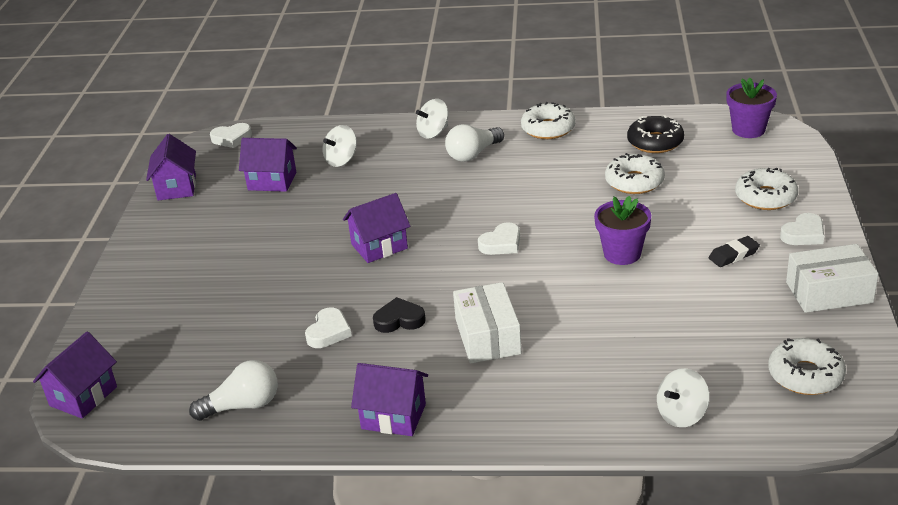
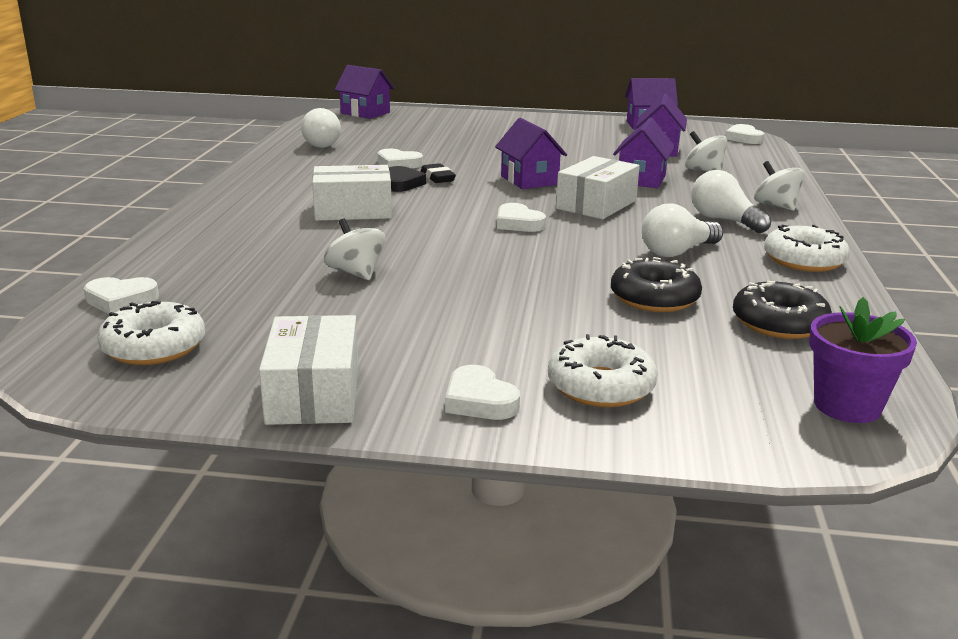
camera: 90 degrees right, 10 degrees down
(393, 416) = (266, 179): purple house -> purple house (641, 179)
(445, 209) = (596, 205): none -> white box
(546, 173) = (677, 252): none -> white light bulb
(622, 254) = (474, 276): purple flower pot -> none
(634, 182) = (654, 298): white donut -> black donut
(682, 414) = (157, 275): white spinning top -> white spinning top (356, 273)
(733, 255) = (443, 340): black eraser -> black eraser (437, 177)
(738, 419) = (121, 300): none -> white heart

